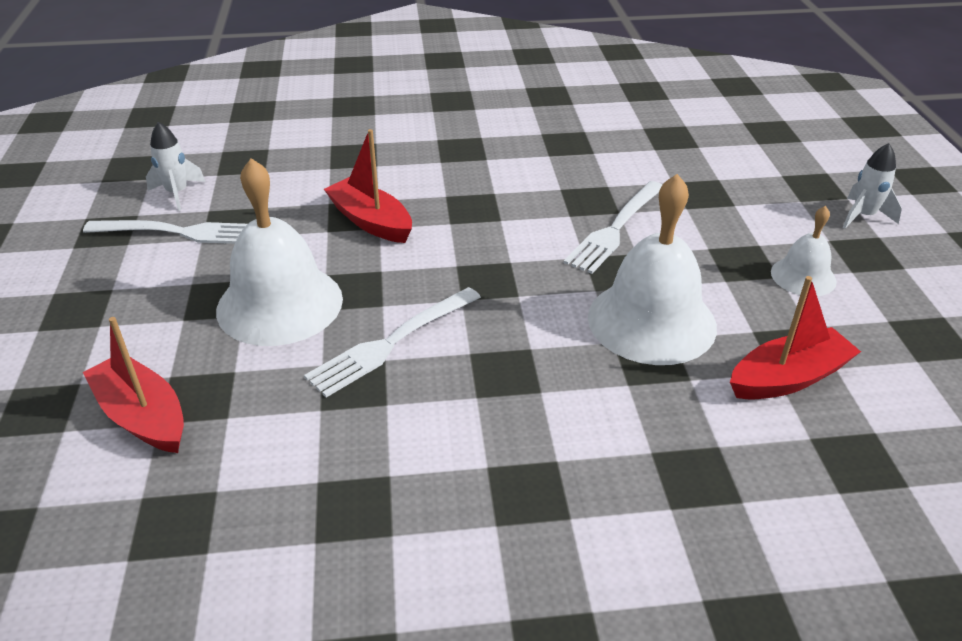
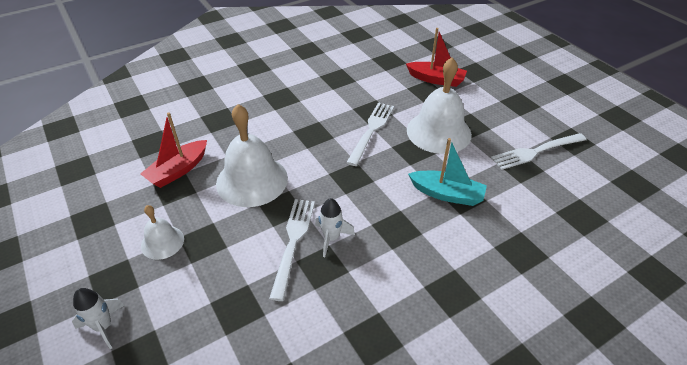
camera: 155 degrees right, 5 degrees up
(177, 193) = (577, 175): white rocket -> white rocket (331, 238)
(371, 221) = (447, 194): red boat -> turquoise boat

